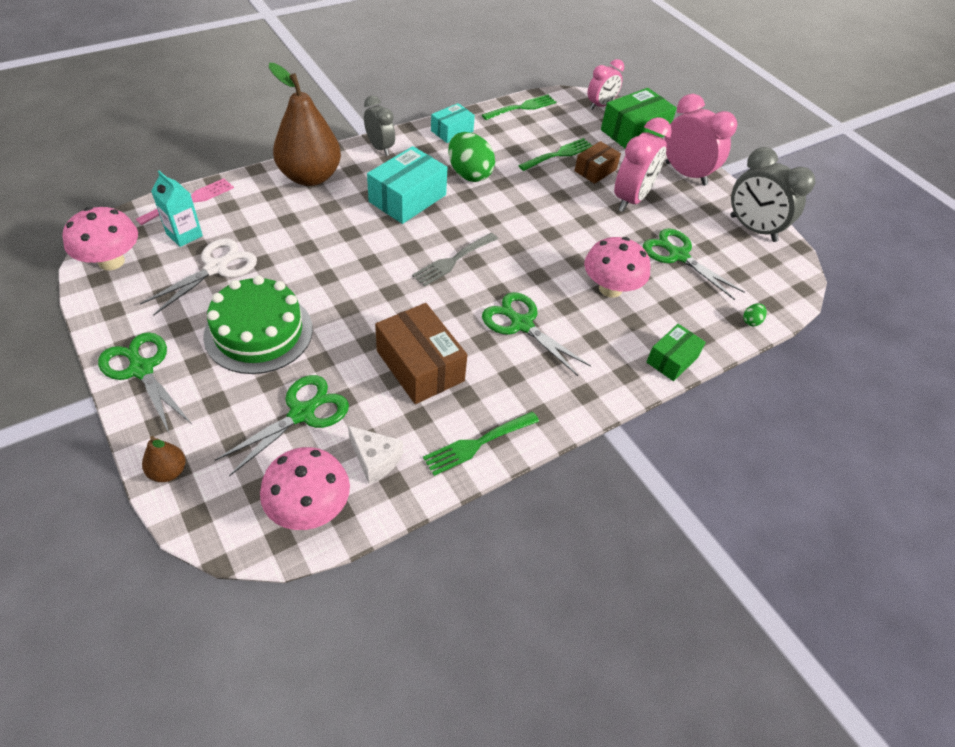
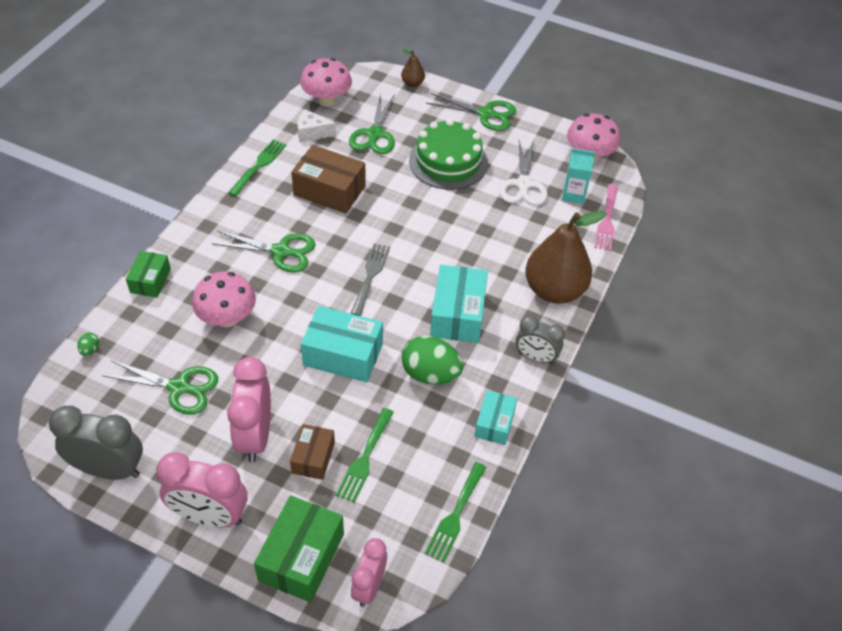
camera: 150 degrees right, 0 degrees up
(527, 216) = (343, 354): none -> turquoise box

